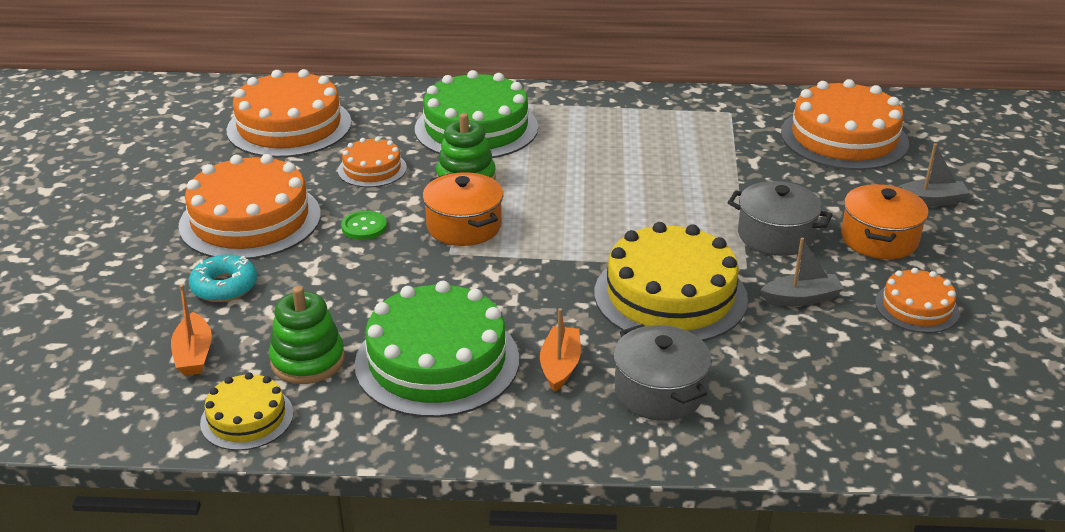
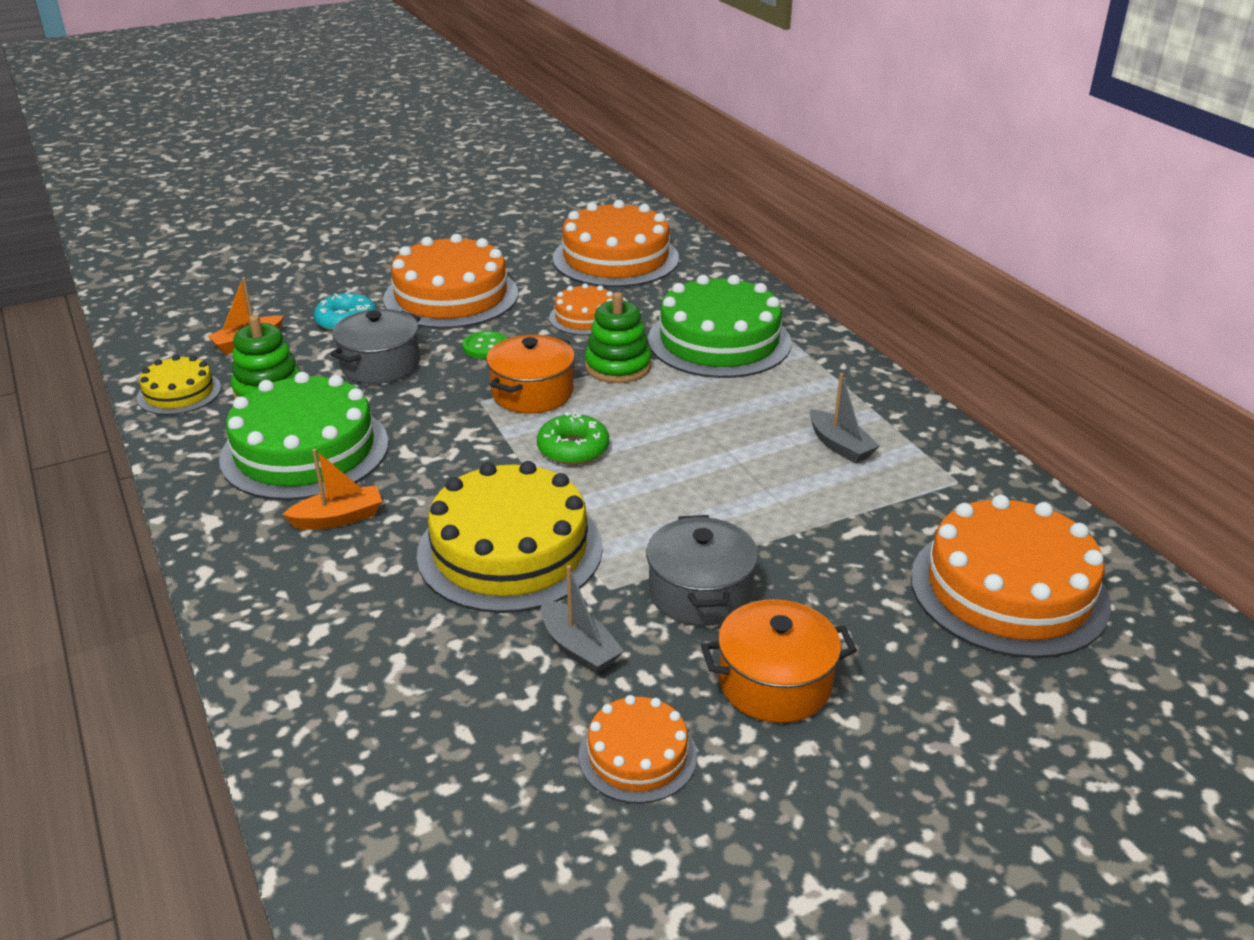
camera: 60 degrees right, 0 degrees up
(563, 232) = (573, 448): none -> green donut
(659, 391) = (332, 591): grey pot -> grey pot (380, 365)
(930, 201) = (927, 711): grey boat -> grey boat (840, 446)

